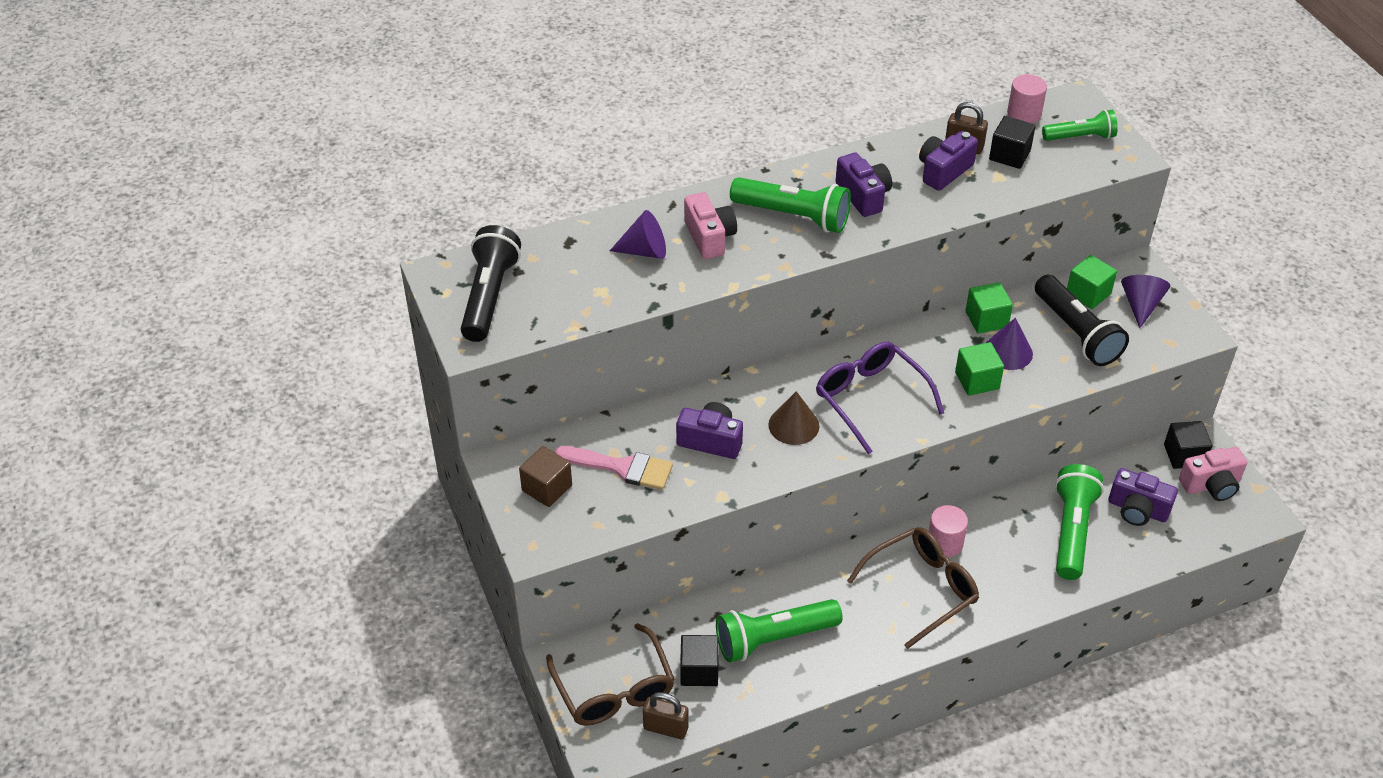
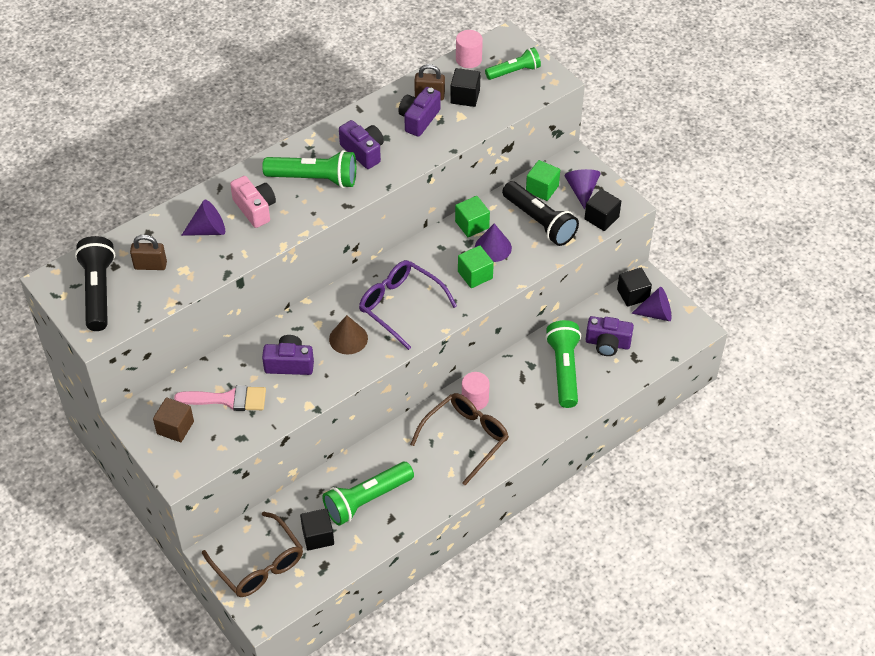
camera: 15 degrees left, 5 degrees up
(666, 728) = (304, 584): brown padlock -> brown padlock (150, 265)
(1160, 343) = (601, 218): none -> black cube
(1211, 485) = (656, 313): pink camera -> purple cone

